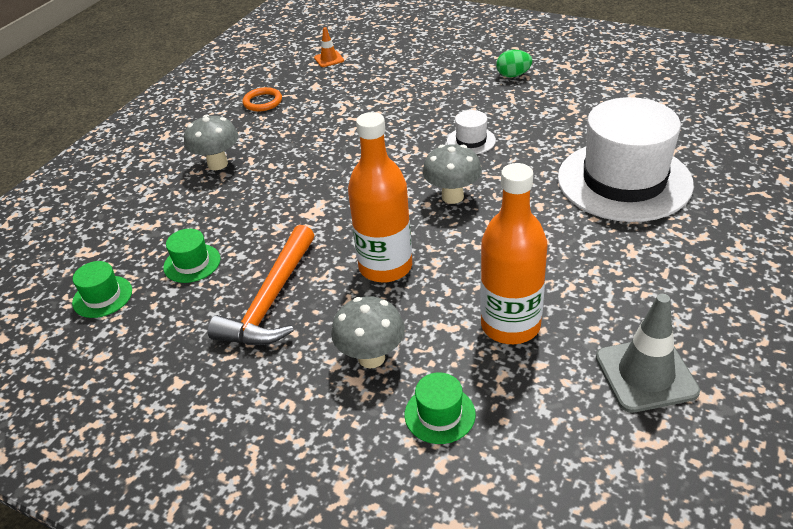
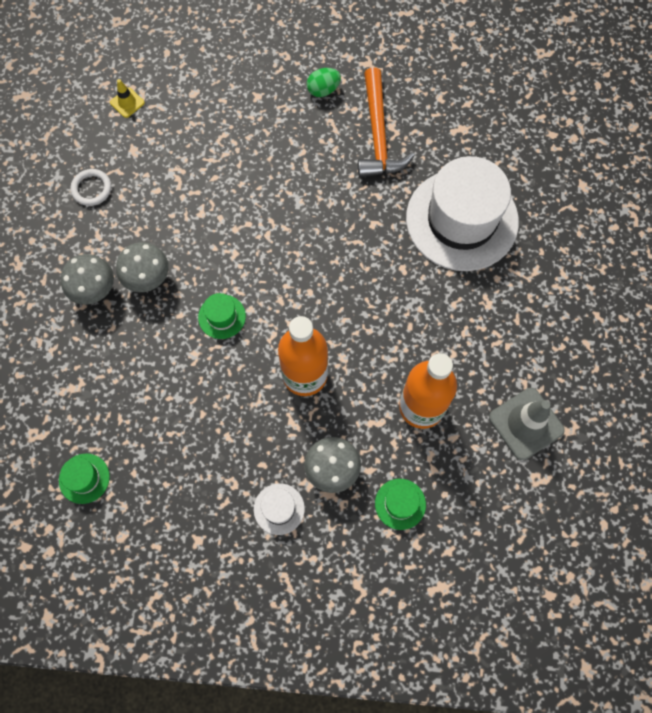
camera: 25 degrees left, 30 degrees up
(192, 263) = (140, 419): green hat -> green hat (222, 316)
(262, 102) = (91, 189): orange ring -> white ring
(271, 300) = (229, 438): orange hammer -> orange hammer (378, 135)
(329, 59) = (127, 102): orange traffic cone -> yellow traffic cone
(452, 197) = (328, 277): grey mushroom -> grey mushroom (148, 279)
(471, 141) = (317, 198): white hat -> white hat (279, 509)

